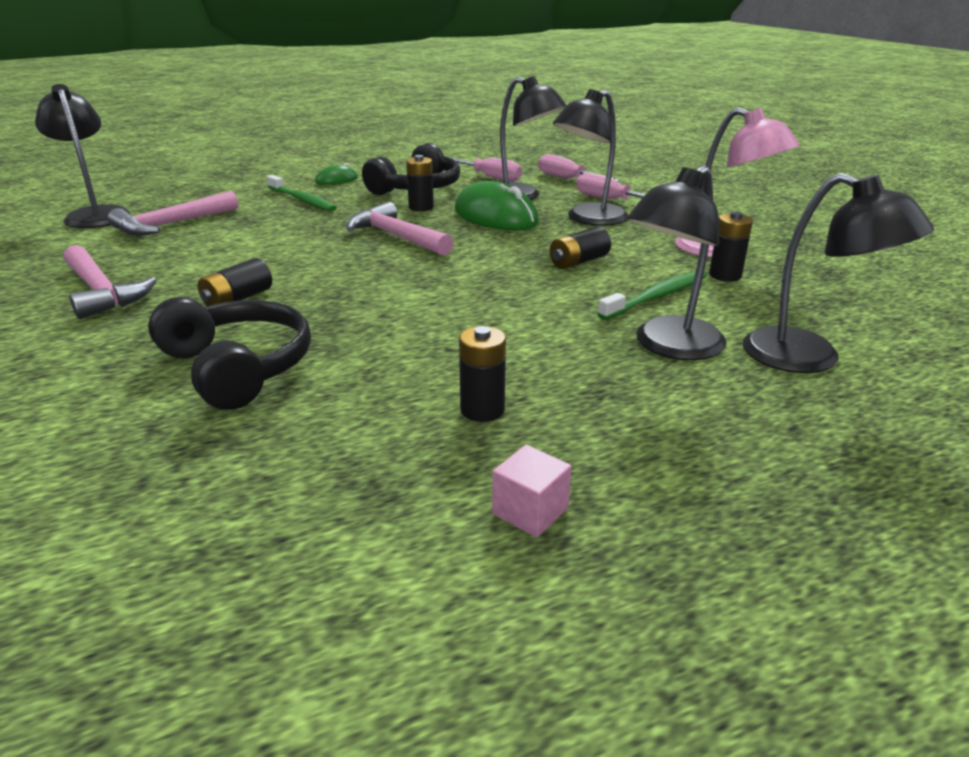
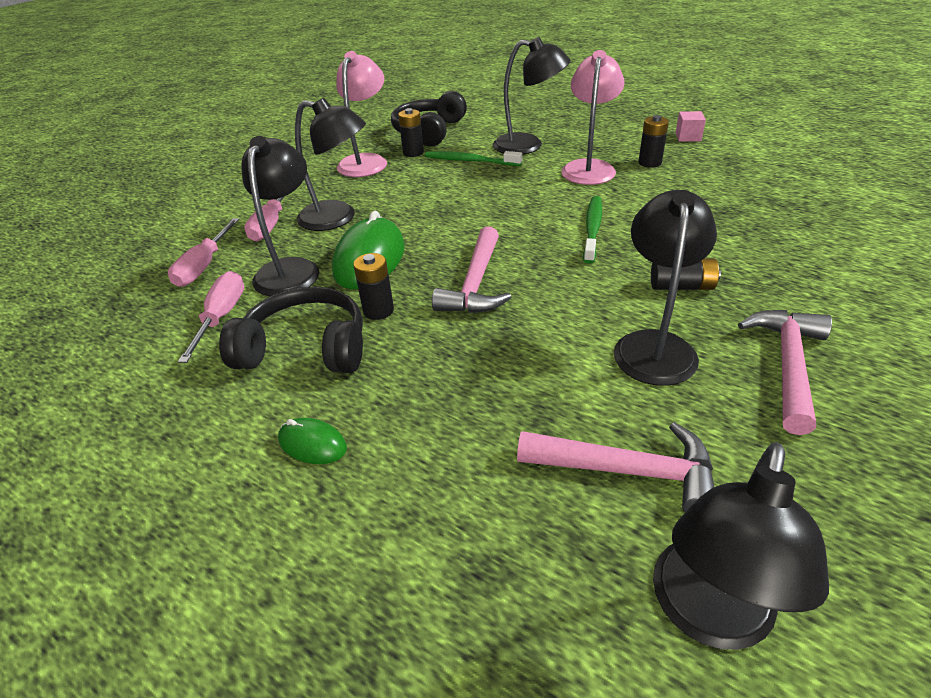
camera: 120 degrees left, 10 degrees up
(238, 367) = (735, 233): black headphones -> black headphones (429, 131)
(302, 200) = (429, 416): green toothbrush -> green toothbrush (592, 229)
(533, 358) = (589, 167): none -> pink lamp
(578, 262) = (441, 194): black battery -> none
(809, 358) = (498, 121): black lamp -> black lamp (654, 345)

